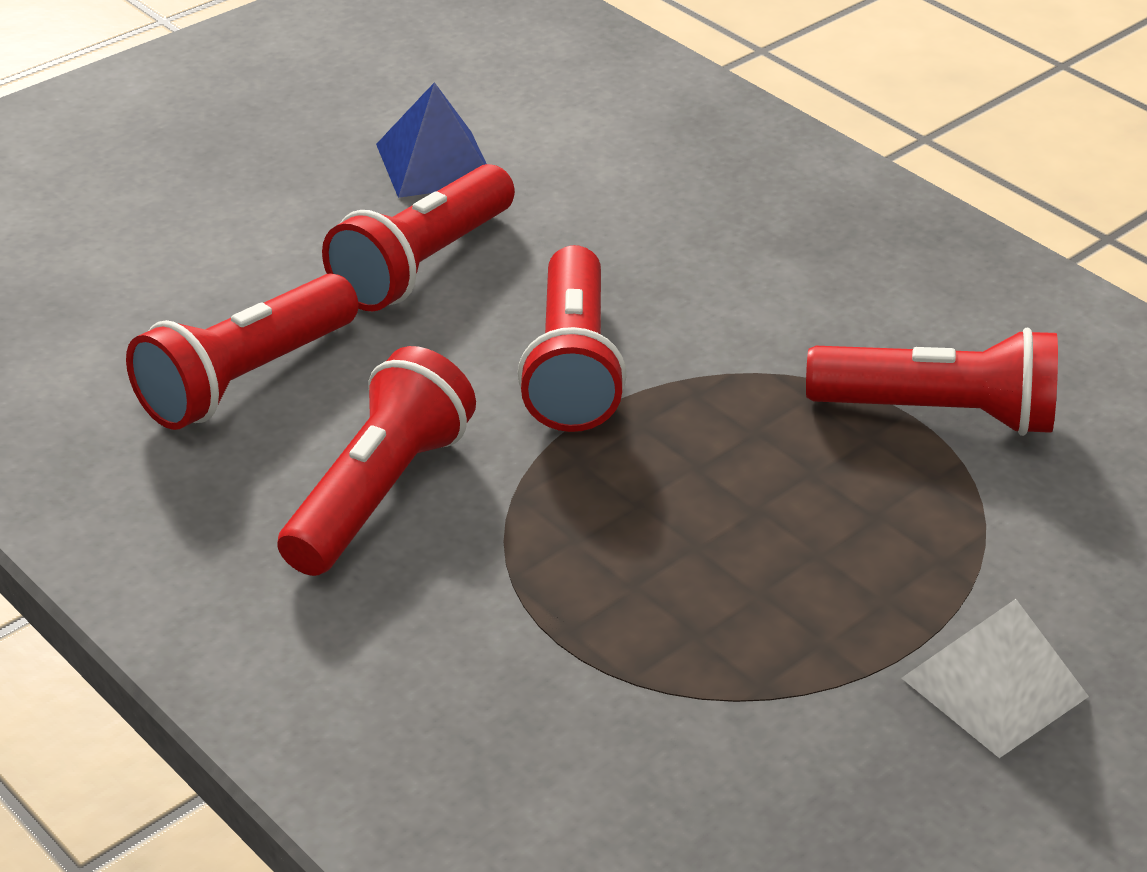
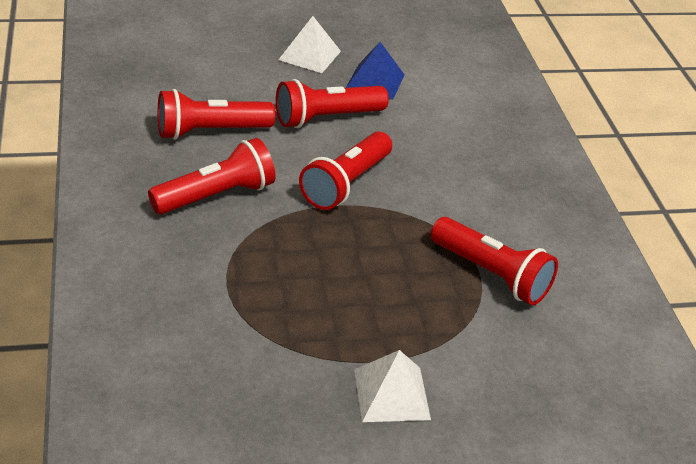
camera: 30 degrees right, 0 degrees up
(276, 162) = (309, 55): none -> white pyramid

